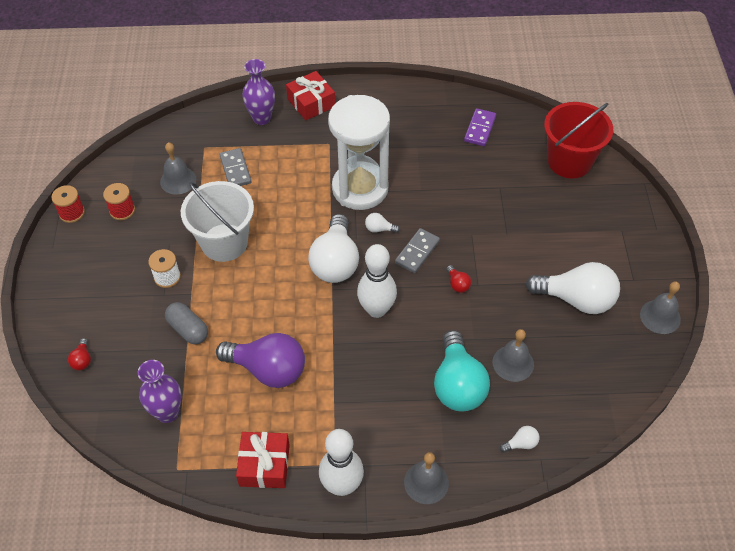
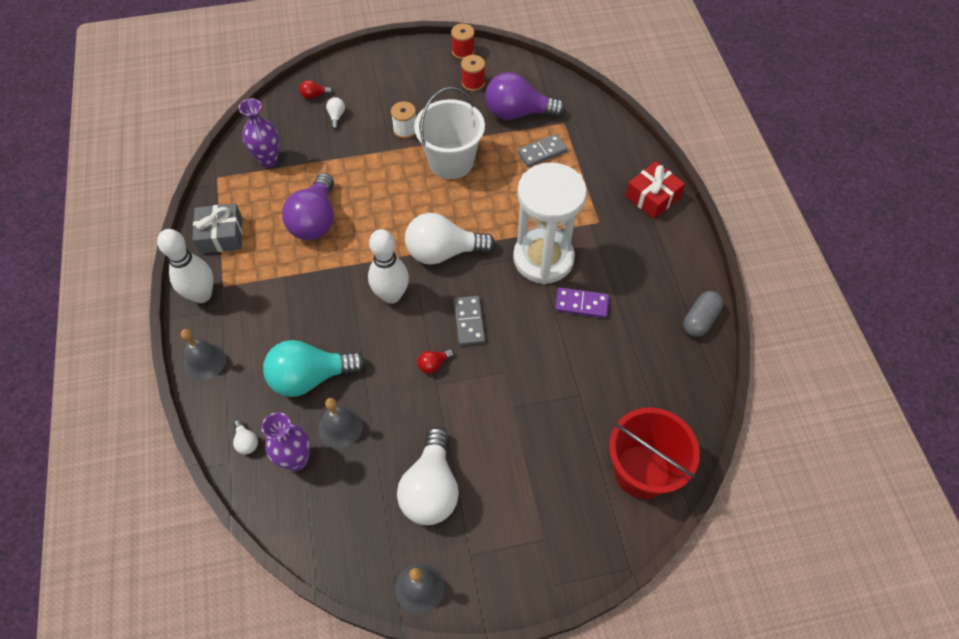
camera: 80 degrees right, 5 degrees up
(178, 180) = (517, 113): grey bell -> purple light bulb
(188, 329) = (351, 156): grey capsule -> grey capsule (700, 320)
(261, 118) = (616, 160): purple vase -> purple vase (296, 460)
(264, 465) = (221, 235): red gift -> grey gift
(379, 229) = (493, 283): white light bulb -> white light bulb (336, 116)
(417, 252) = (469, 321): grey domino -> grey domino turned 60 degrees clockwise
(480, 129) = (665, 365): purple domino -> purple domino (581, 304)

